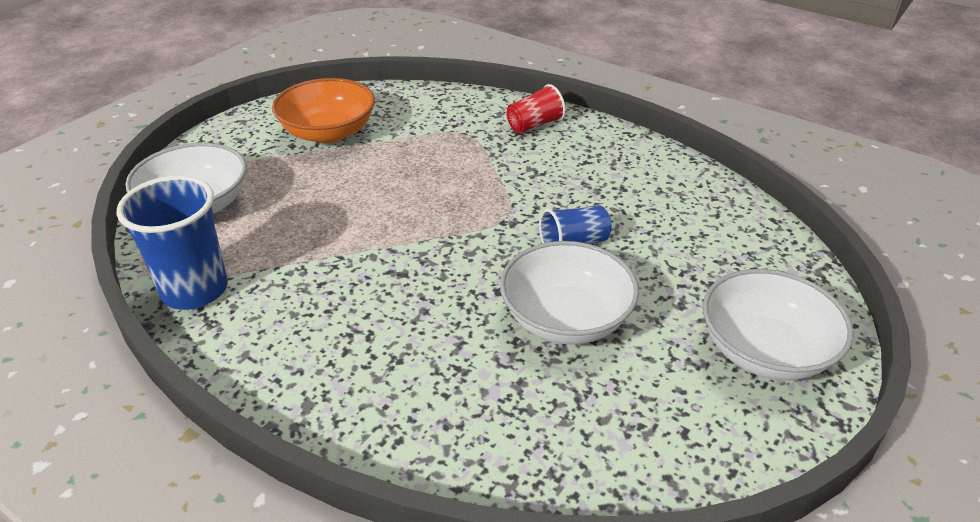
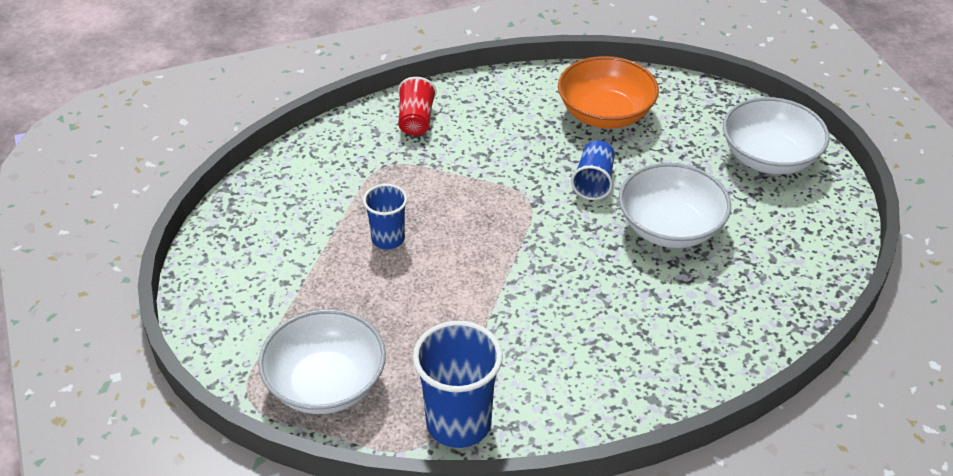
camera: 55 degrees left, 5 degrees up
(328, 132) = (289, 249): orange bowl -> orange bowl (605, 114)
(382, 168) = (388, 239): none -> blue cup

